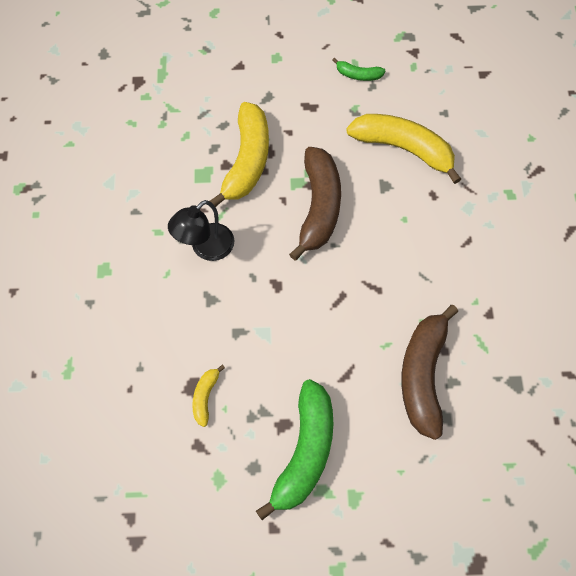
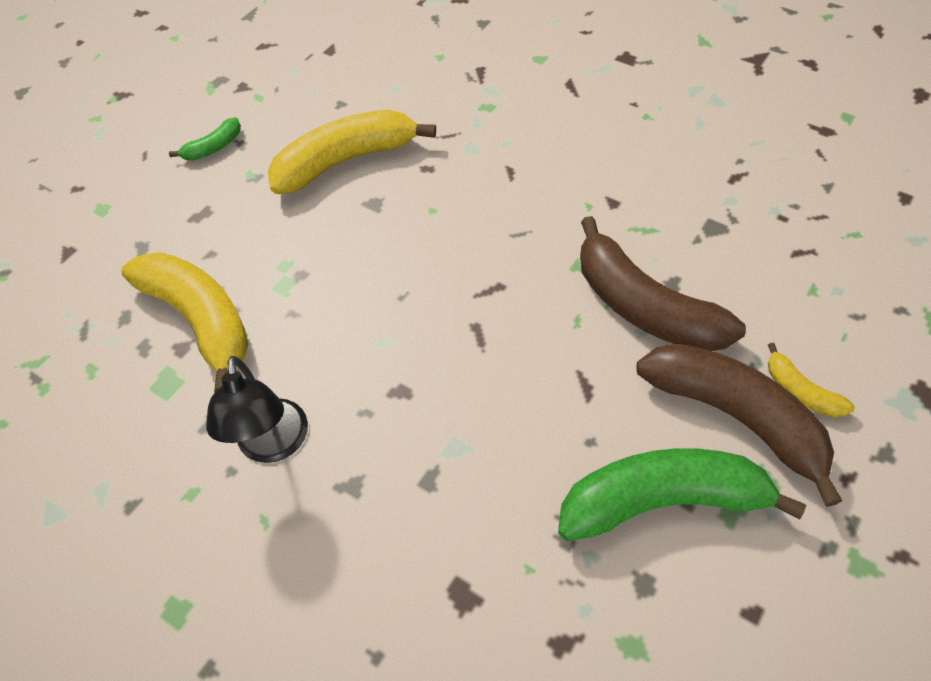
camera: 50 degrees left, 10 degrees down
(205, 397) = (492, 585): yellow banana -> yellow banana (800, 391)
(305, 452) = (662, 501): green banana -> green banana turned 60 degrees counterclockwise
(319, 207) = (338, 282): brown banana -> brown banana (735, 417)

